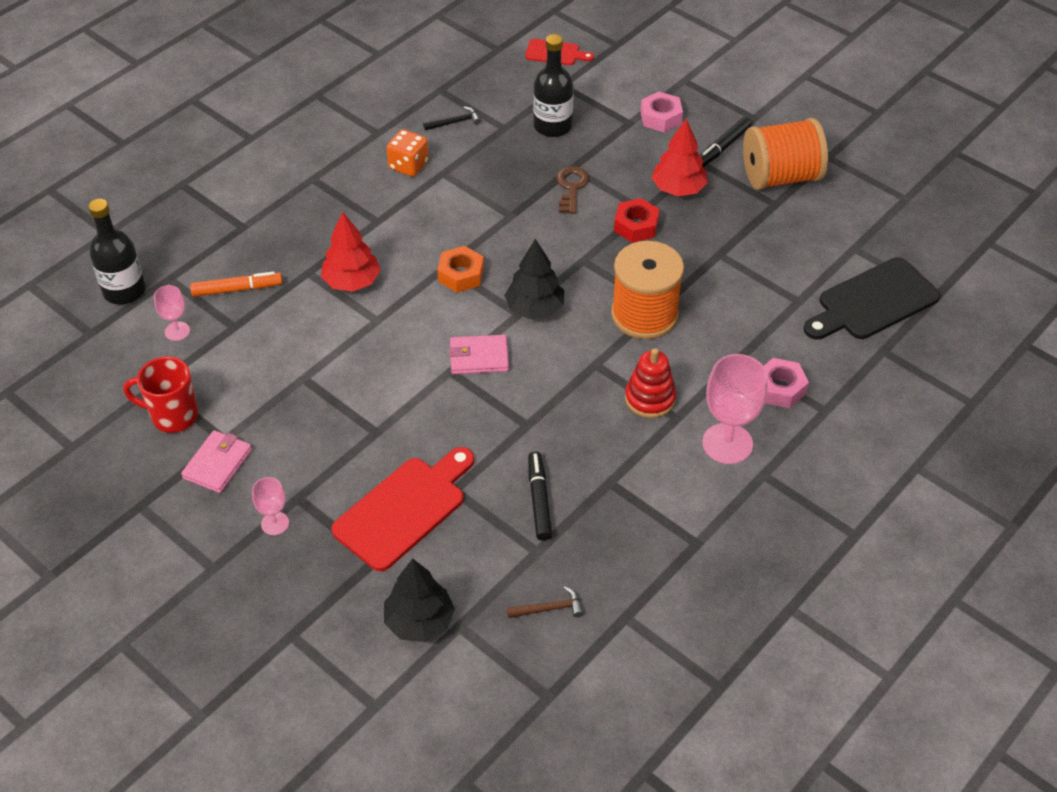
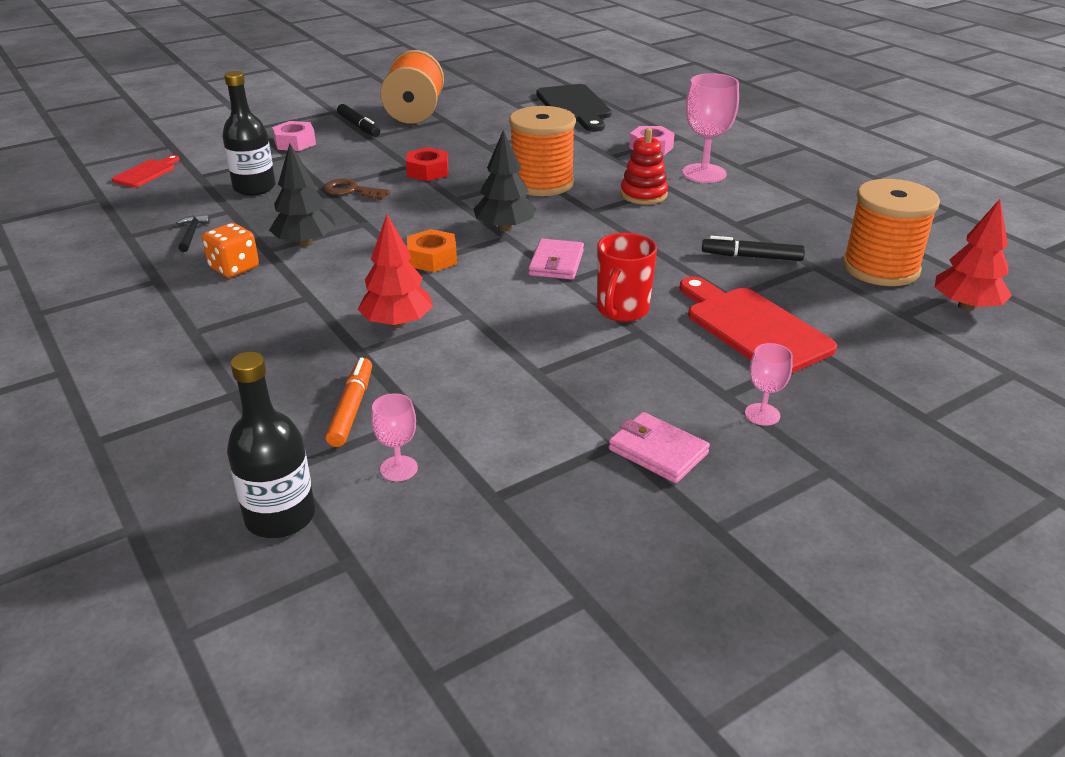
camera: 75 degrees left, 15 degrees down
(173, 416) = (560, 485): red mug -> red mug (622, 311)
(419, 621) = (901, 335): black tree -> black tree (305, 243)
(549, 608) = (880, 268): brown hammer -> orange spool
(678, 189) = (395, 149): red tree -> red tree (966, 306)

